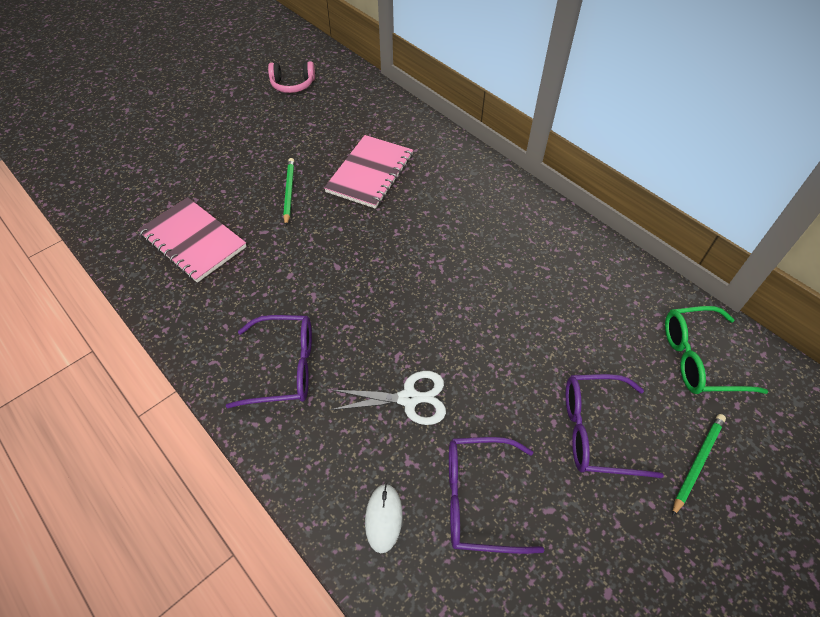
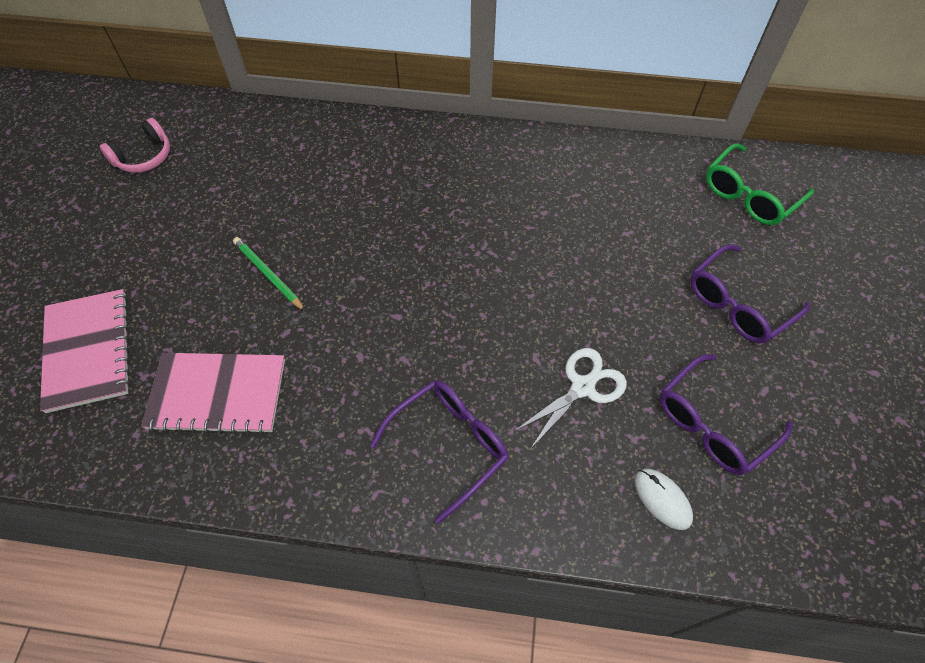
camera: 40 degrees left, 5 degrees up
(370, 173) = (333, 204): pink notebook -> pink notebook (88, 351)
(697, 462) = (818, 276): green pencil -> none

